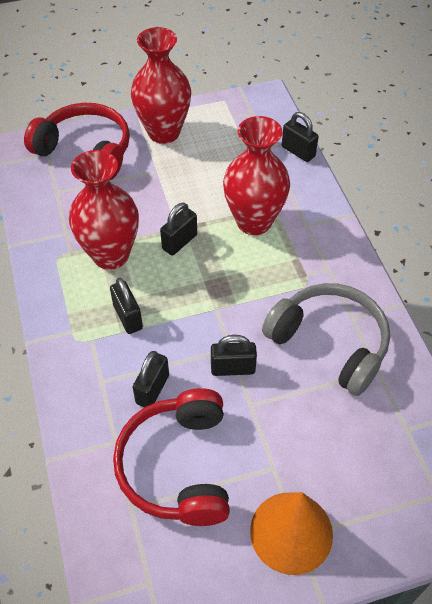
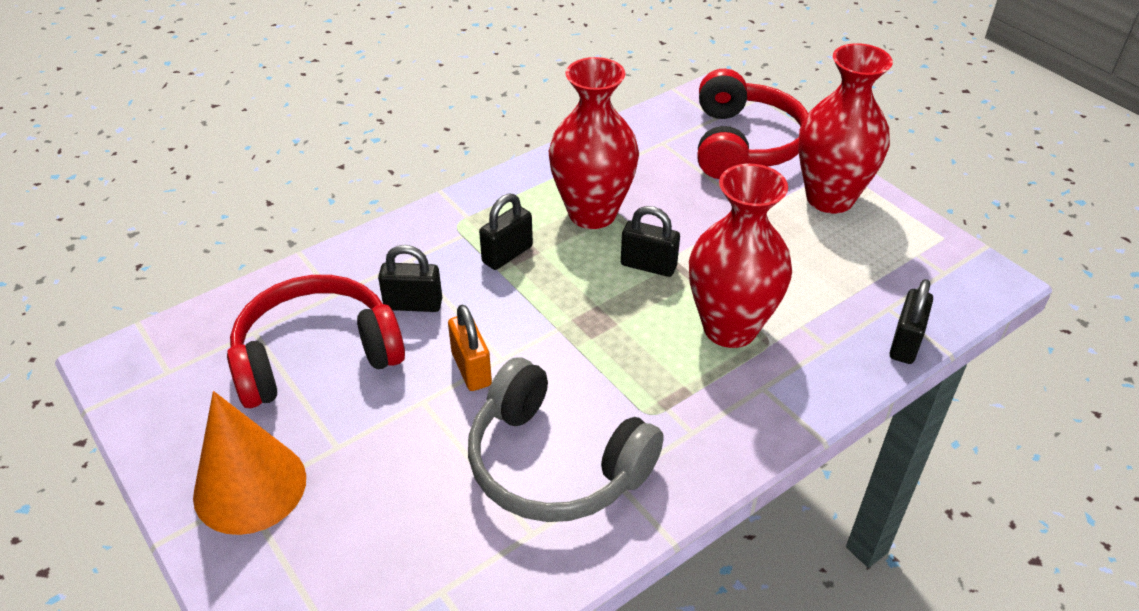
camera: 70 degrees right, 10 degrees down
(233, 368) = (471, 369): black padlock -> orange padlock
(329, 343) = (555, 463): grey headphones -> grey headphones turned 105 degrees clockwise

